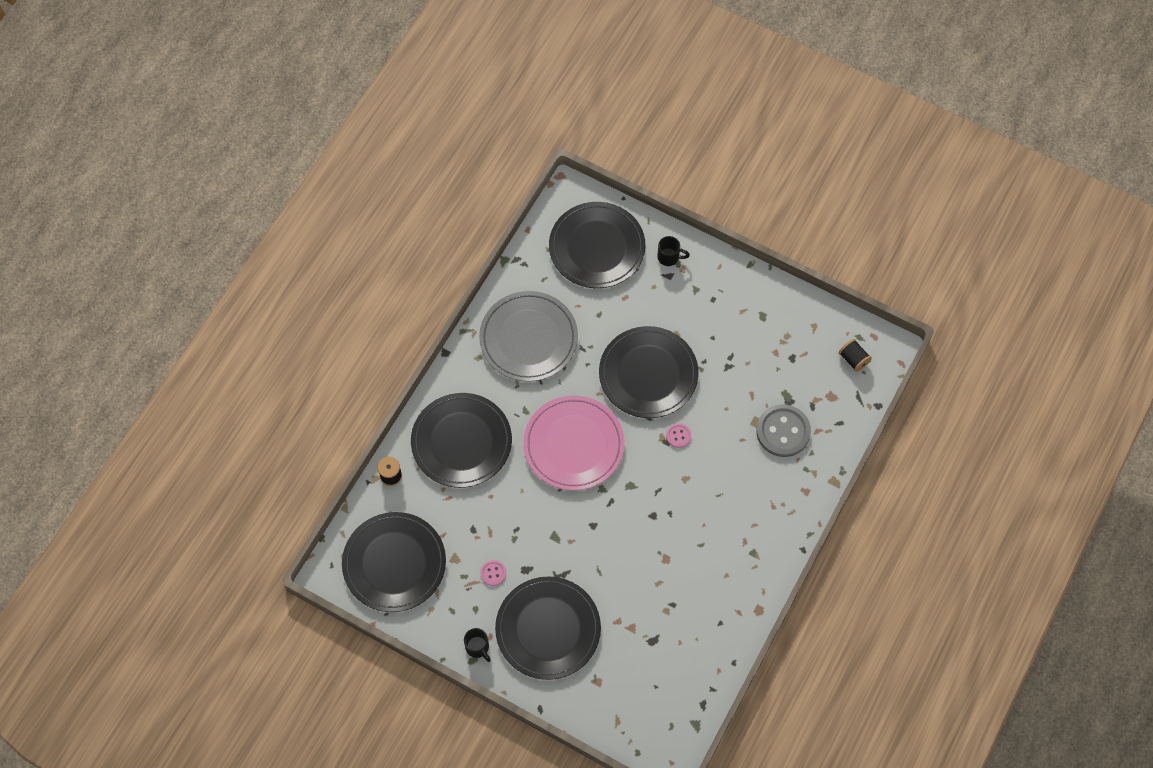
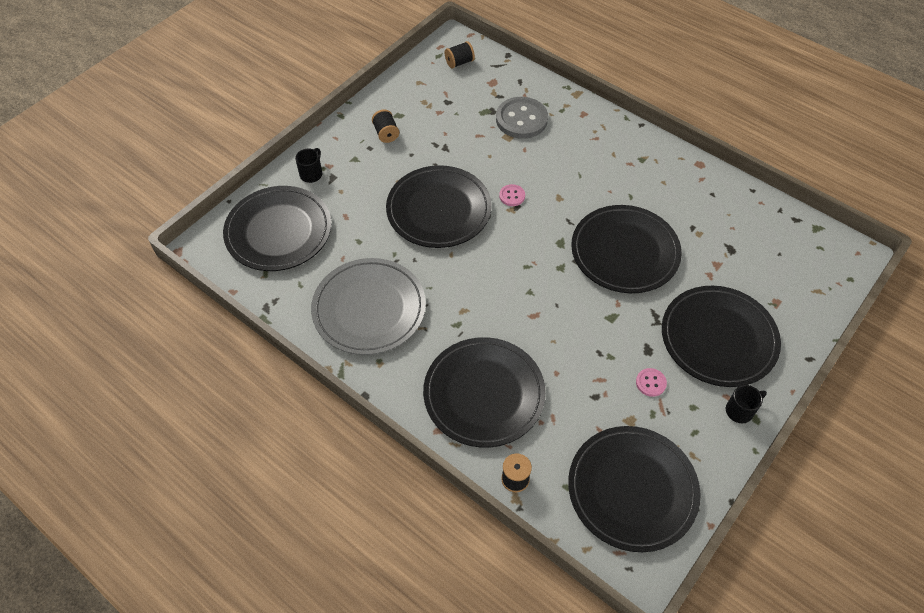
camera: 80 degrees left, 10 degrees down
(573, 445) = (506, 285): pink plate -> none
(630, 543) = (625, 252): none -> black plate
(735, 310) = (386, 133): none -> black spool

